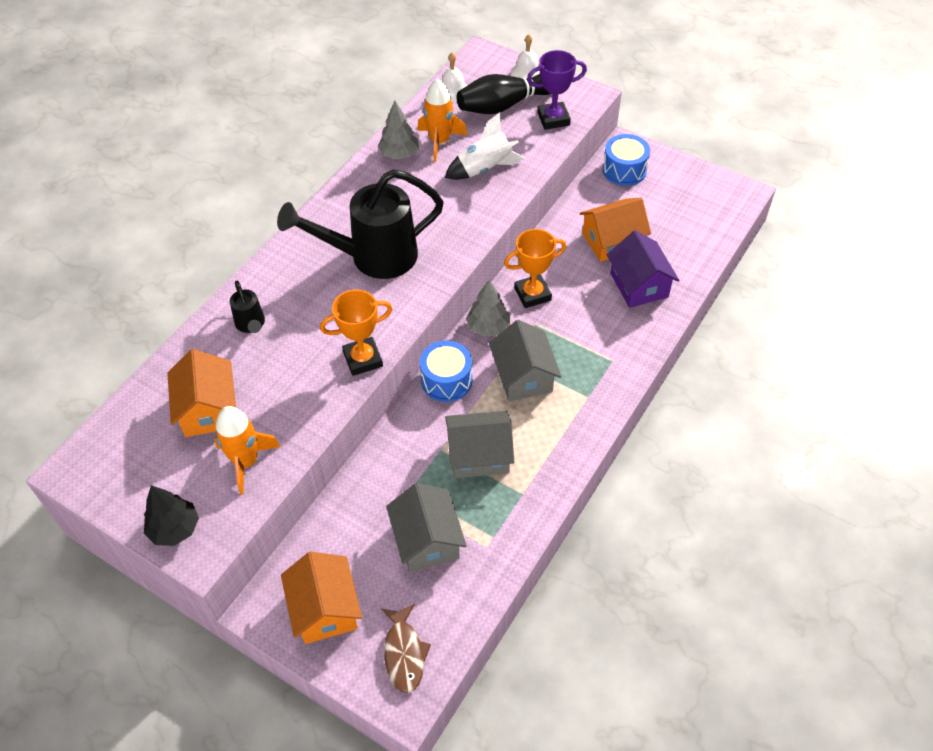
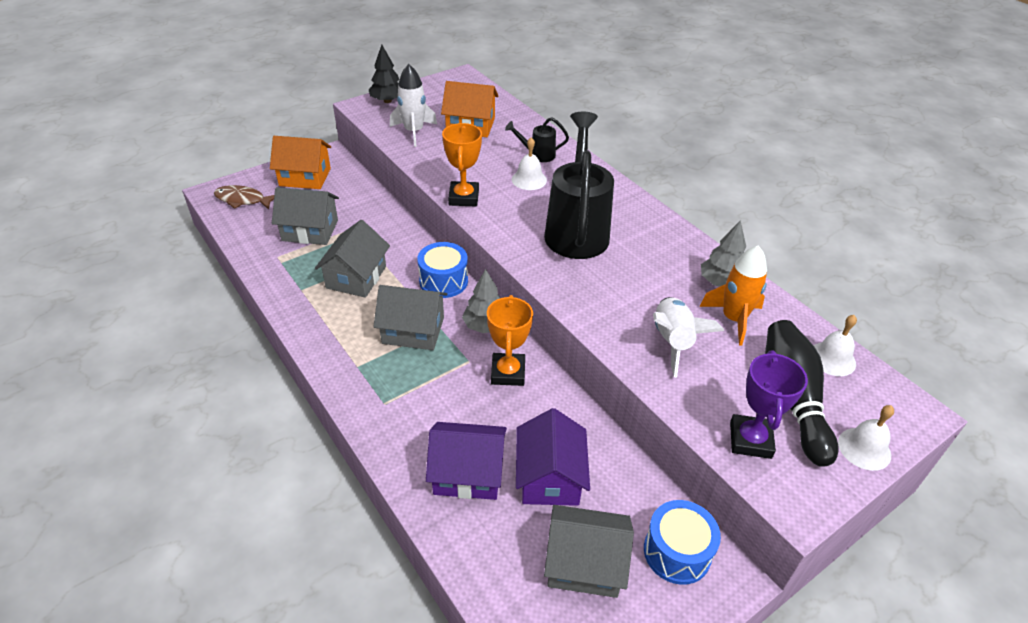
camera: 110 degrees right, 10 degrees down
(246, 461) = (414, 132): orange rocket -> white rocket
(304, 317) = (529, 179): none -> white bell
(612, 241) = (549, 477): orange house -> purple house
(661, 208) = (584, 563): none -> grey house

